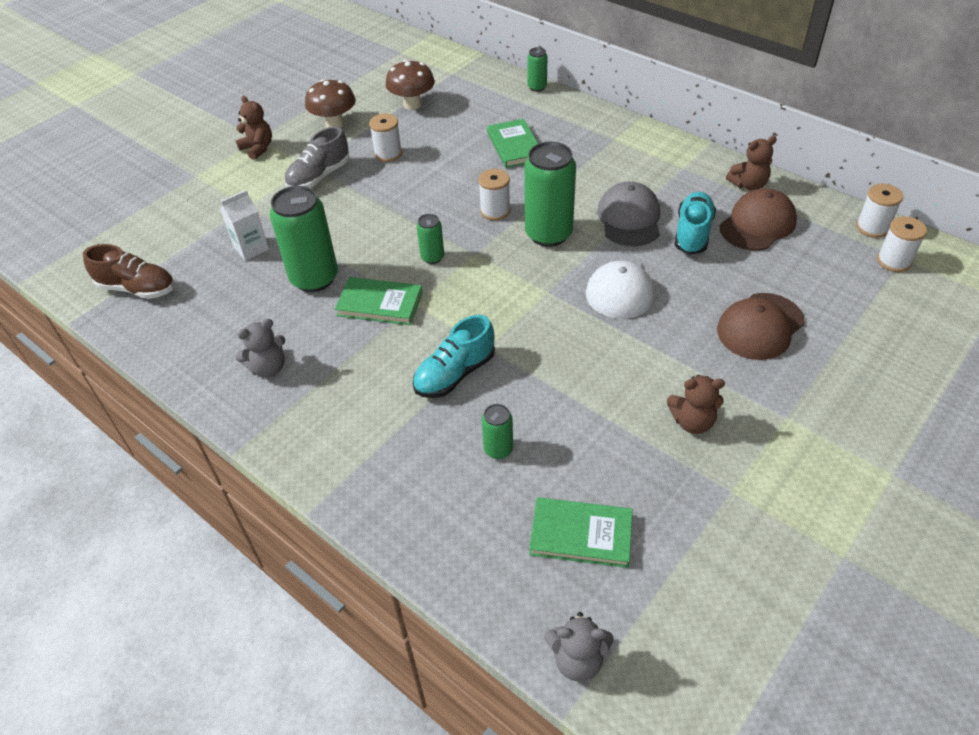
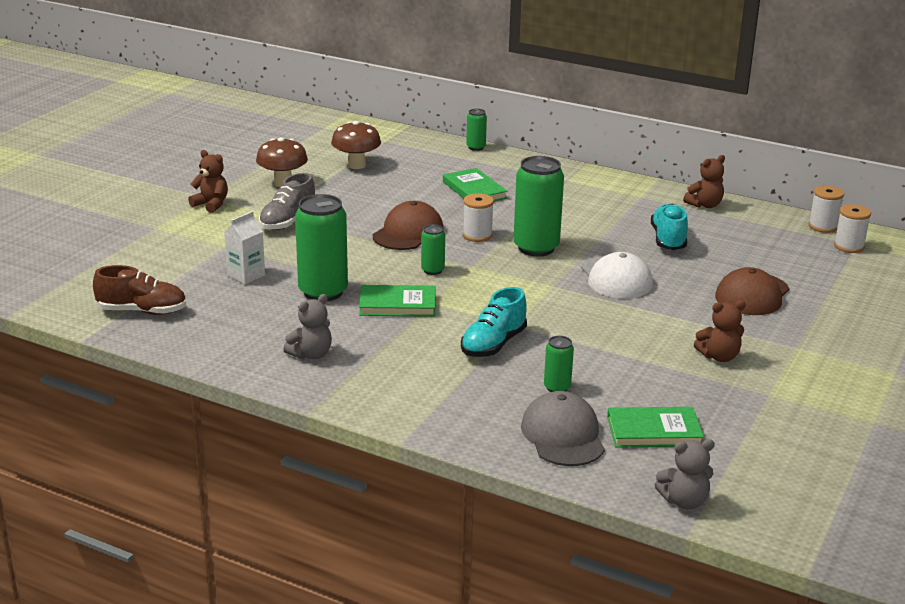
camera: 15 degrees left, 20 degrees down
(388, 154) = (350, 201): white spool -> none
(629, 218) = (606, 233): grey cap -> grey cap (563, 435)
(757, 224) = (723, 230): brown cap -> brown cap (408, 233)

